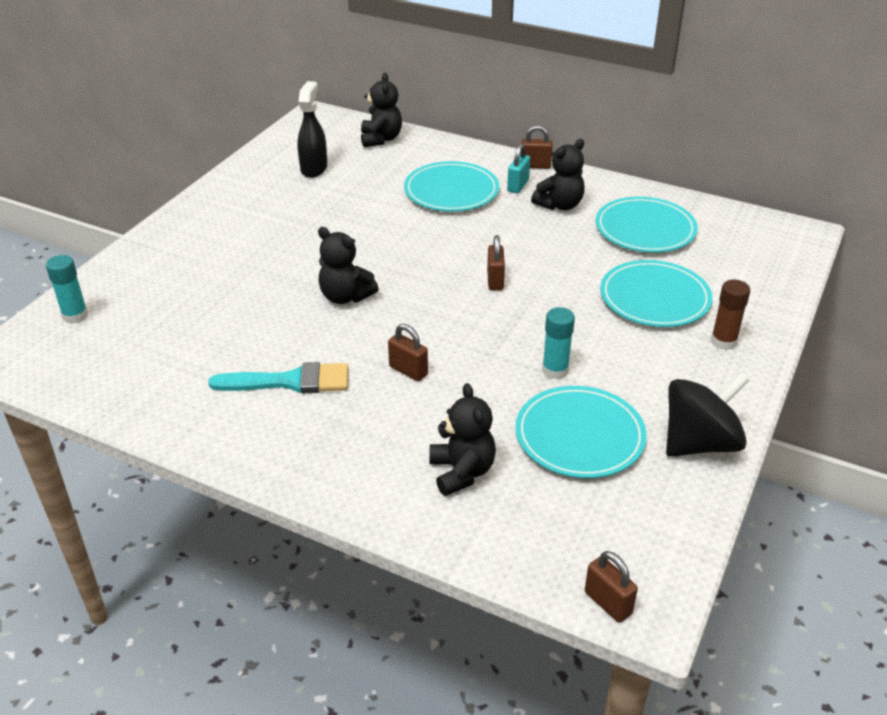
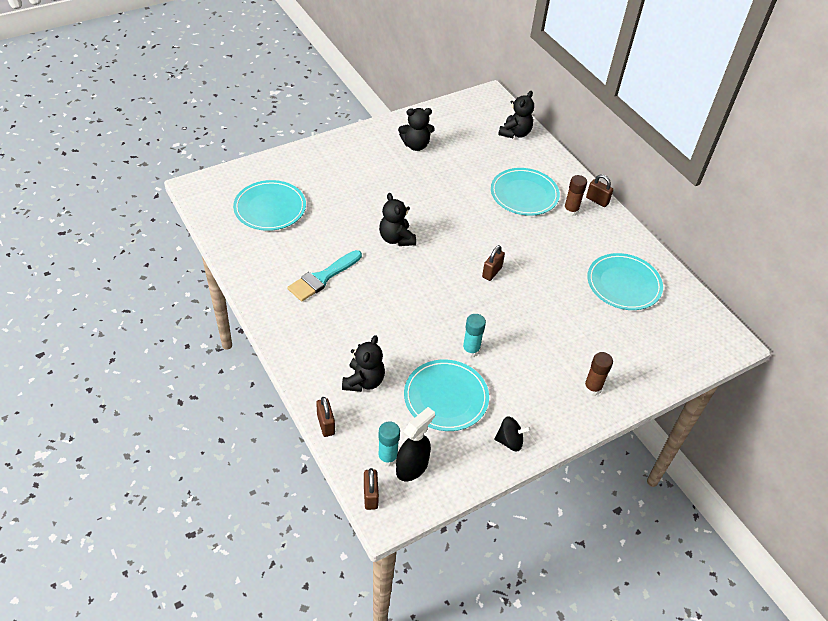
camera: 30 degrees right, 10 degrees up
(75, 316) = (249, 179): turquoise glue stick -> turquoise glue stick (387, 457)
(290, 381) = (322, 278): turquoise brush -> turquoise brush turned 105 degrees clockwise
(314, 168) = (454, 137): black spray bottle -> black spray bottle (412, 467)
(408, 371) = (389, 305): brown padlock -> brown padlock (326, 424)
(518, 186) = (570, 210): turquoise padlock -> brown glue stick
(559, 205) = (584, 238): black teddy bear -> black teddy bear (416, 145)
(654, 298) = (579, 335): turquoise plate -> turquoise plate (270, 208)
(699, 443) = (510, 441): black spinning top -> black spinning top, size x0.55

